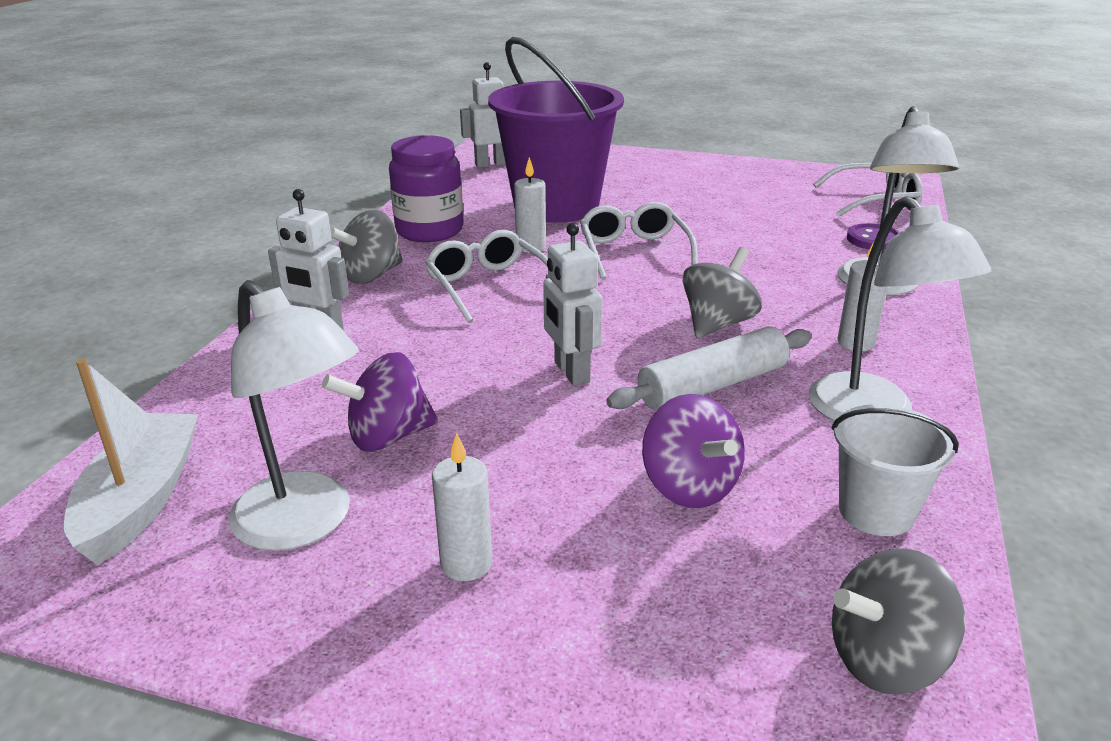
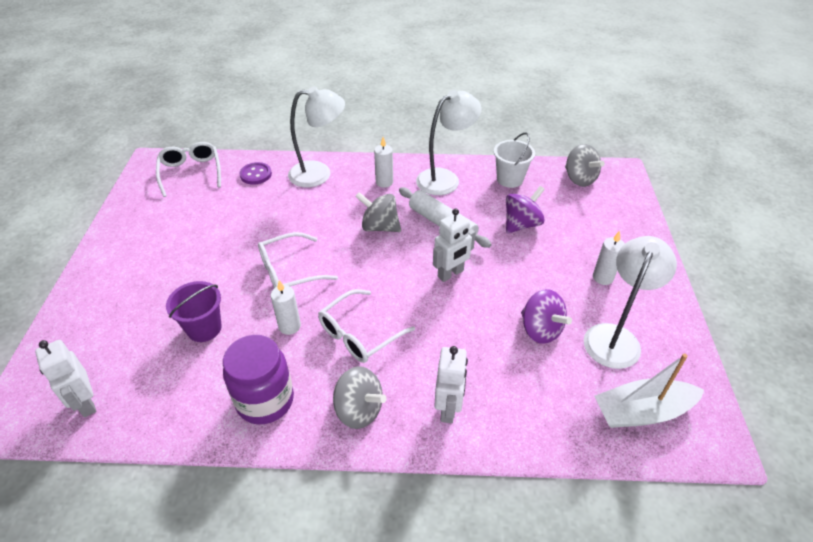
camera: 105 degrees left, 15 degrees up
(556, 206) = (204, 328): purple bucket -> purple bucket, size x0.48

